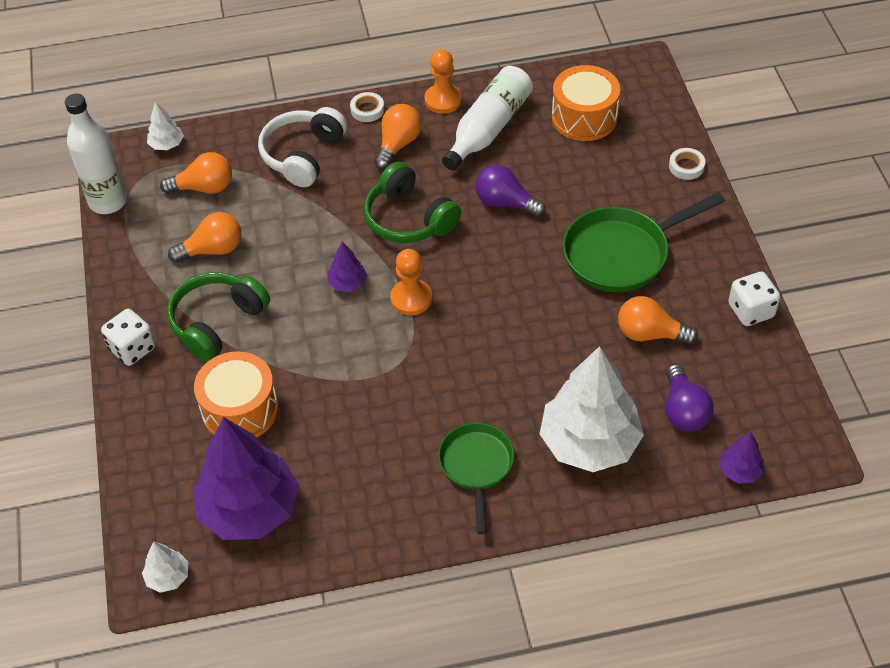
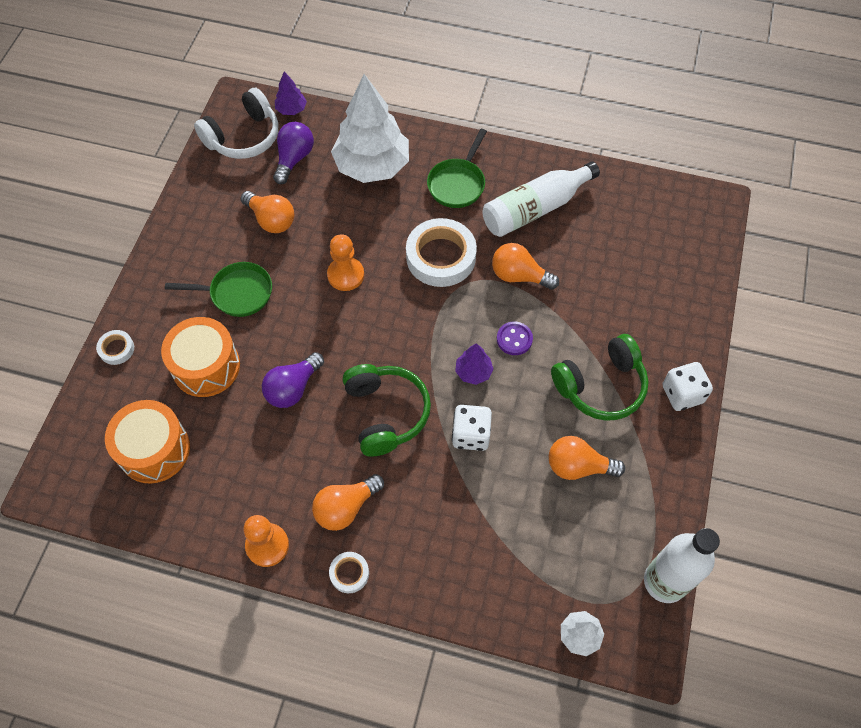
camera: 155 degrees left, 10 degrees up
(168, 577) = (702, 203): white tree -> none
(204, 188) = (560, 550): orange light bulb -> orange light bulb (519, 276)
(240, 409) = (609, 299): orange drum -> orange drum (206, 366)
(250, 509) = (629, 222): purple tree -> none
(303, 155) = (444, 542): white headphones -> white headphones (243, 137)
(323, 328) = (514, 339): none -> purple button
(411, 299) = (429, 332): orange pawn -> orange pawn (345, 275)
(444, 375) = (441, 257): none -> white tape
(488, 129) = (249, 482): white bottle -> white bottle (535, 208)
(505, 203) = (293, 388): purple light bulb -> purple light bulb turned 75 degrees clockwise
(622, 253) = (237, 293): green pan -> green pan, size x0.65
(751, 311) = (186, 204): white dice -> white dice (471, 435)

